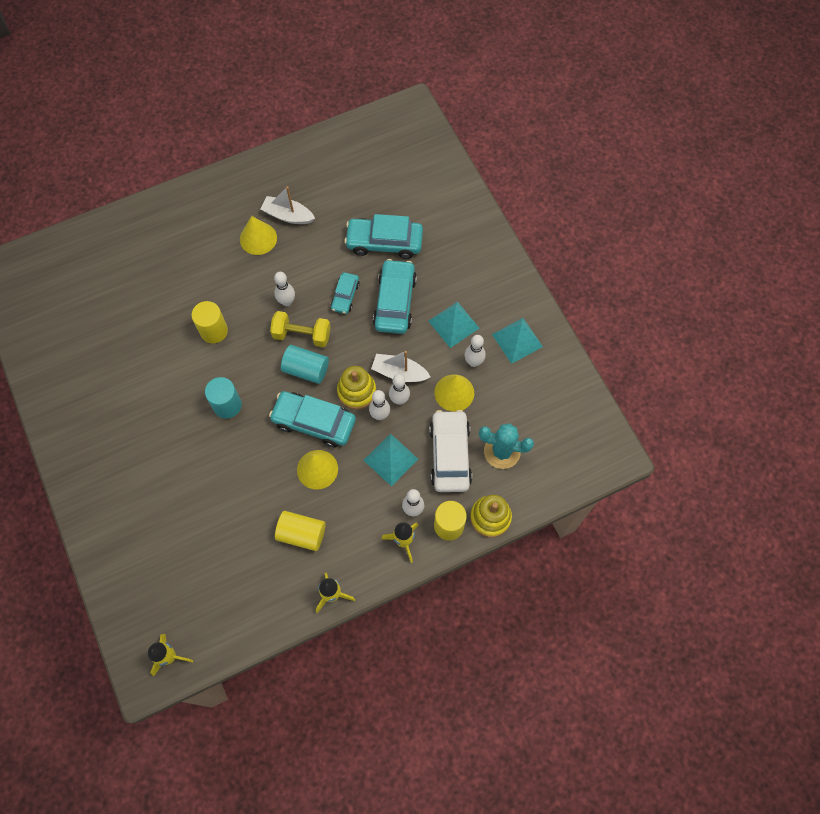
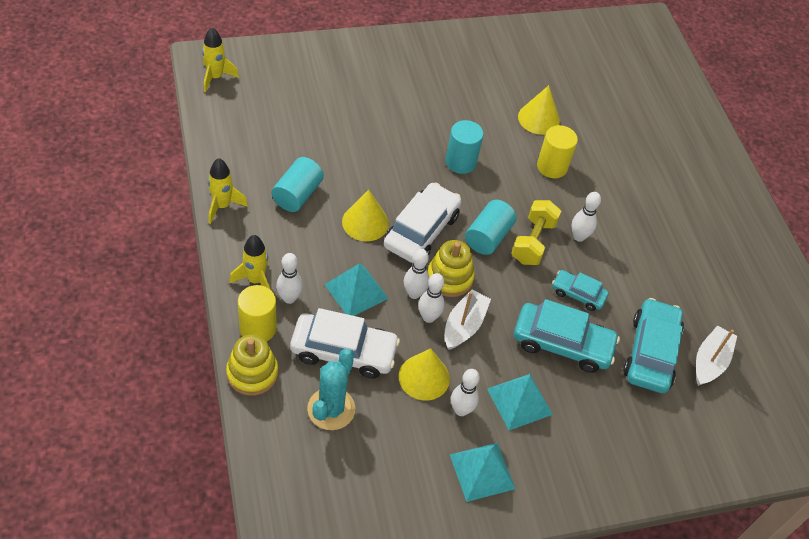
camera: 95 degrees right, 15 degrees down
(258, 238) = (667, 226): yellow cone -> yellow cone (538, 118)
(288, 215) = (697, 261): white boat -> white boat (710, 361)
(302, 534) = (297, 195): yellow cylinder -> turquoise cylinder
(314, 422) = (421, 230): turquoise car -> white car

